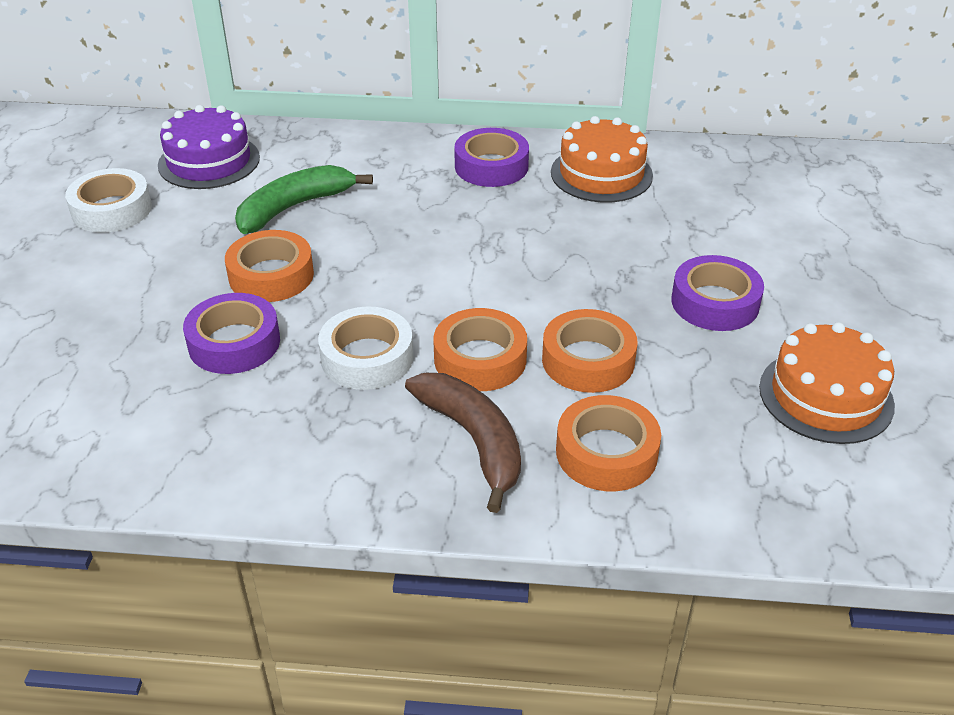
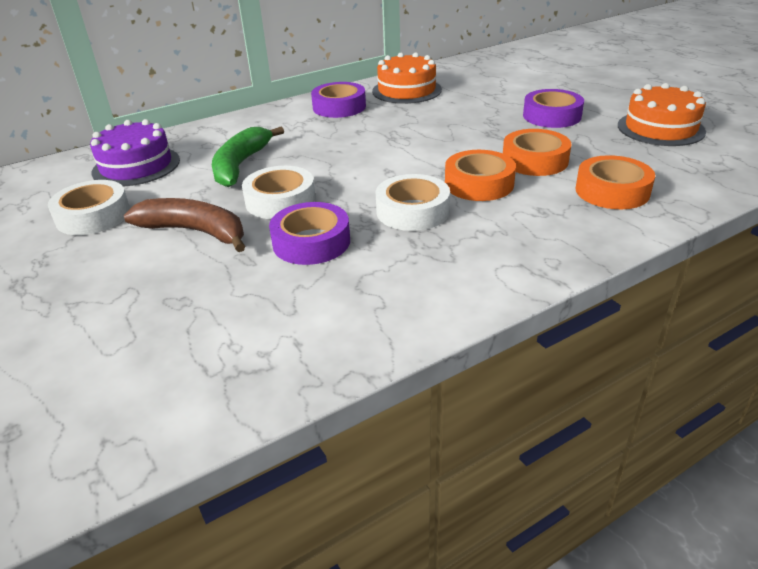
camera: 35 degrees left, 5 degrees down
(271, 275) = (280, 201): orange tape -> white tape
(473, 440) = (539, 218): brown banana -> brown banana (195, 232)

